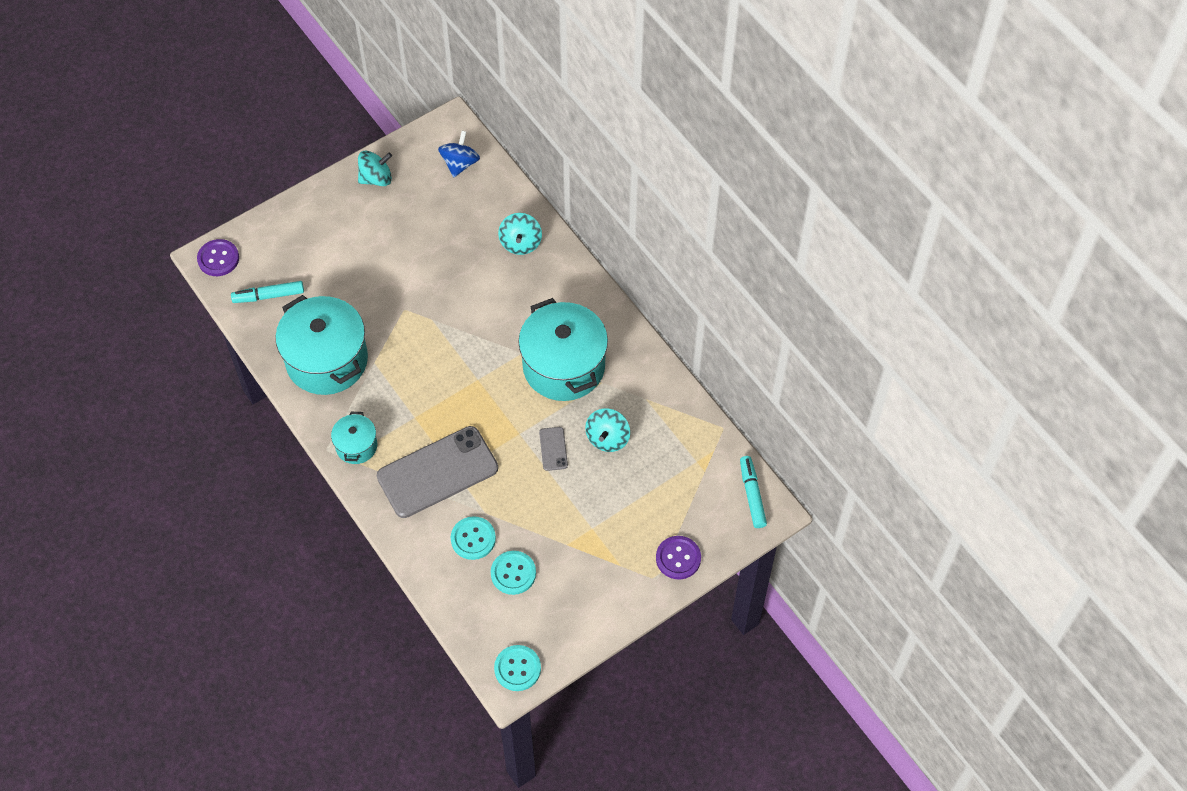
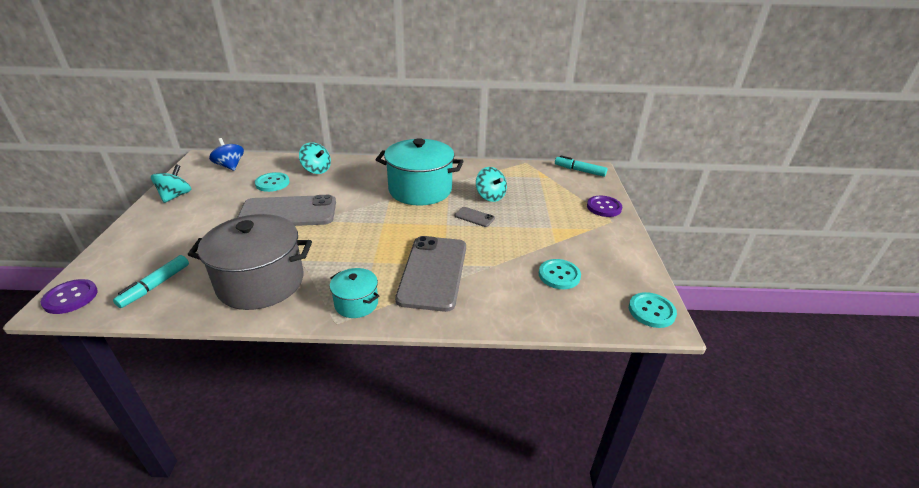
camera: 55 degrees left, 25 degrees down
(327, 360) = (261, 282): turquoise pot -> grey pot
(428, 290) = (288, 212): none -> grey phone
(473, 539) = (510, 281): turquoise button -> turquoise button (272, 183)

